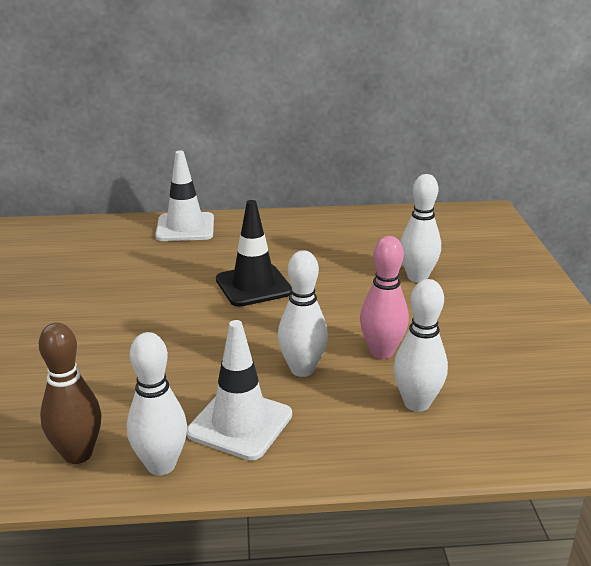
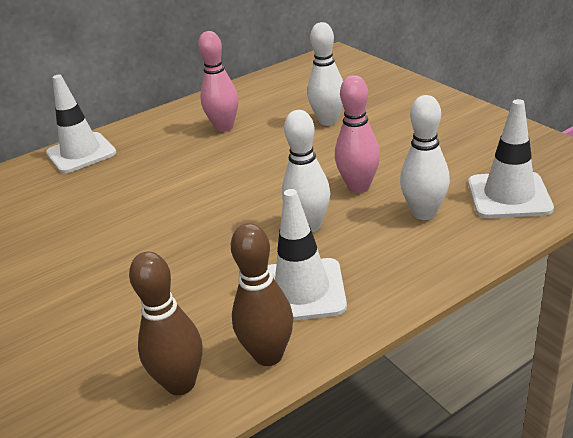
camera: 25 degrees left, 5 degrees up
(161, 465) = (268, 355): white bowling pin -> brown bowling pin
(253, 286) = (198, 177): black traffic cone -> none
(319, 248) = (224, 127): none -> pink bowling pin
(519, 423) = (509, 196): none -> white traffic cone

